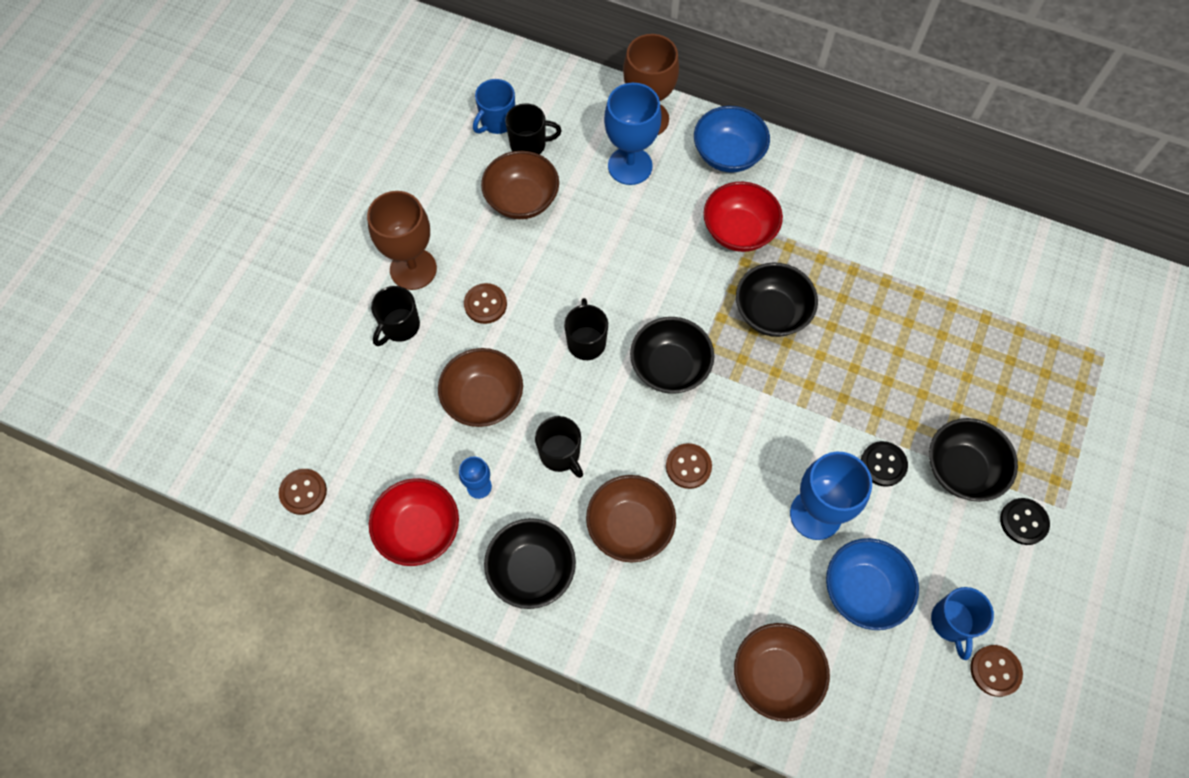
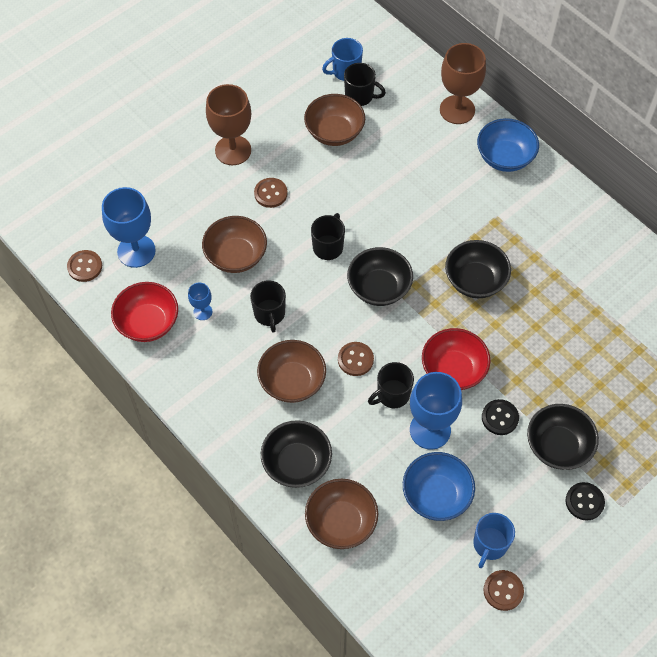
camera: 25 degrees right, 5 degrees down
(400, 326) = (204, 185): black mug -> black mug (392, 395)
(531, 570) = (209, 381): black bowl -> black bowl (297, 463)
(630, 166) = (426, 138): blue goblet -> blue goblet (136, 251)
(739, 231) = (482, 214): red bowl -> red bowl (453, 370)

